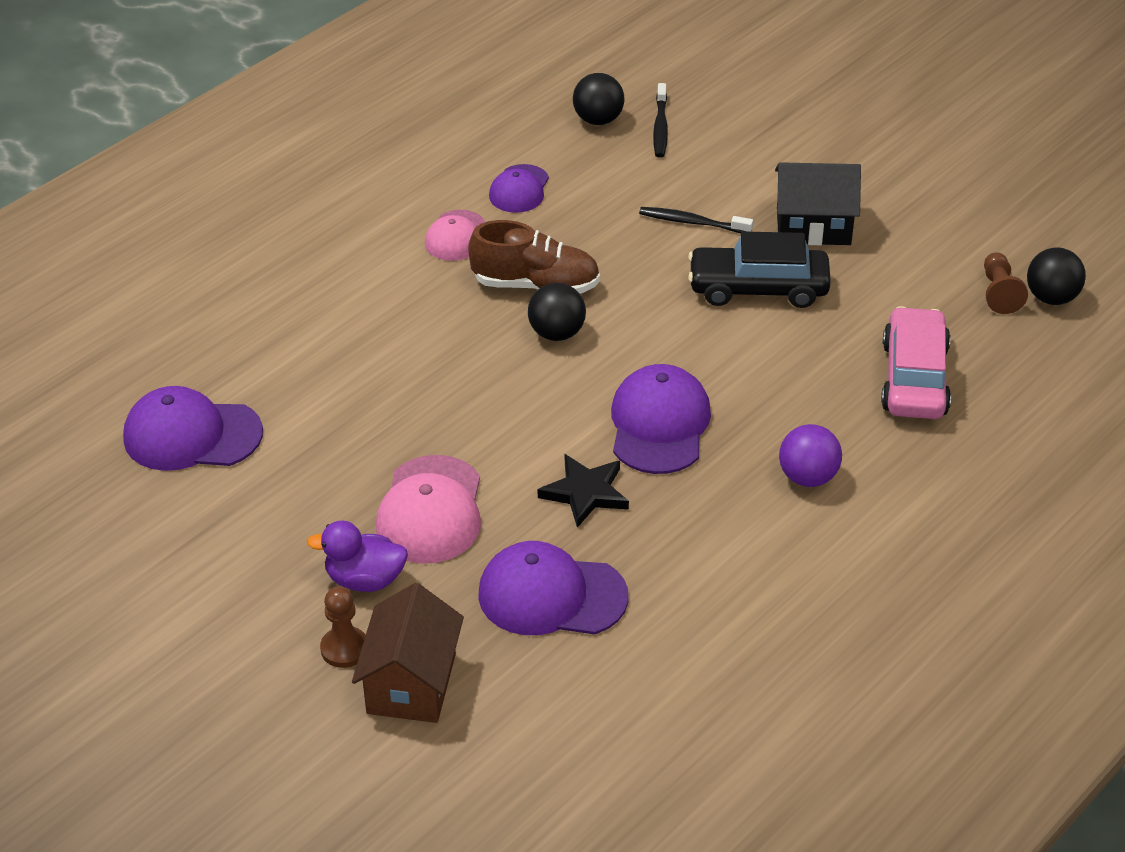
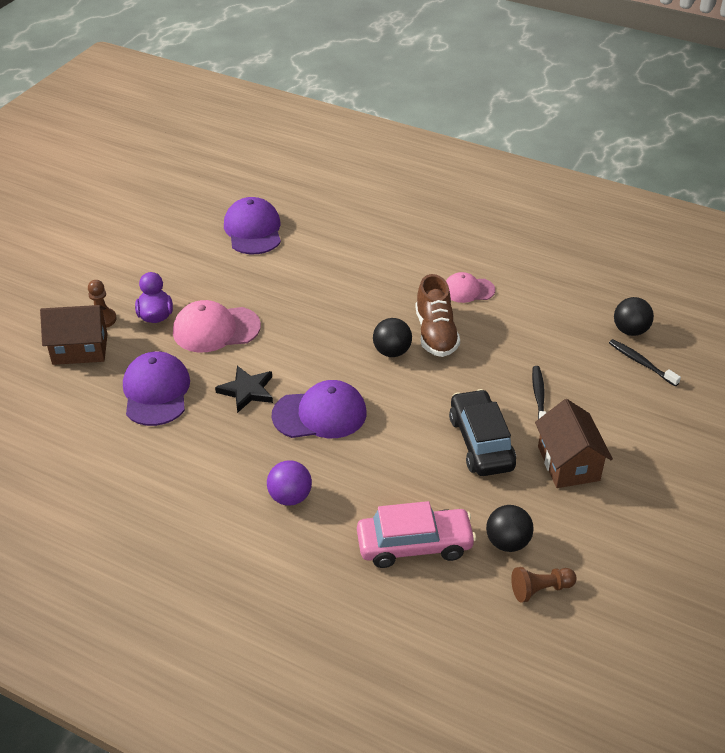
camera: 75 degrees right, 0 degrees up
(519, 189) = (531, 308): purple cap -> none
(660, 127) = (641, 363): black toothbrush -> black toothbrush turned 60 degrees clockwise
(813, 226) = (568, 463): black house -> brown house
(1051, 298) = (550, 626): black ball -> black ball (507, 542)

